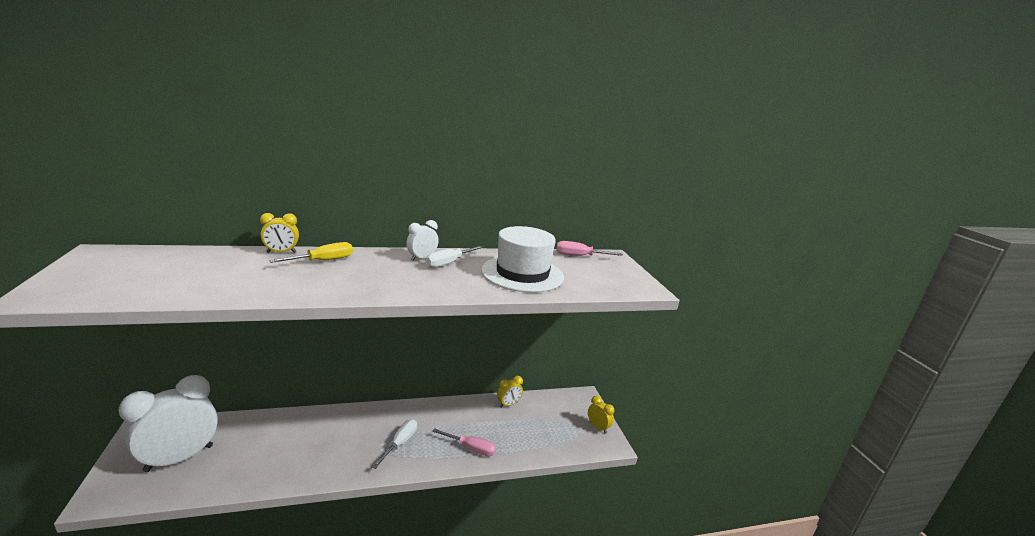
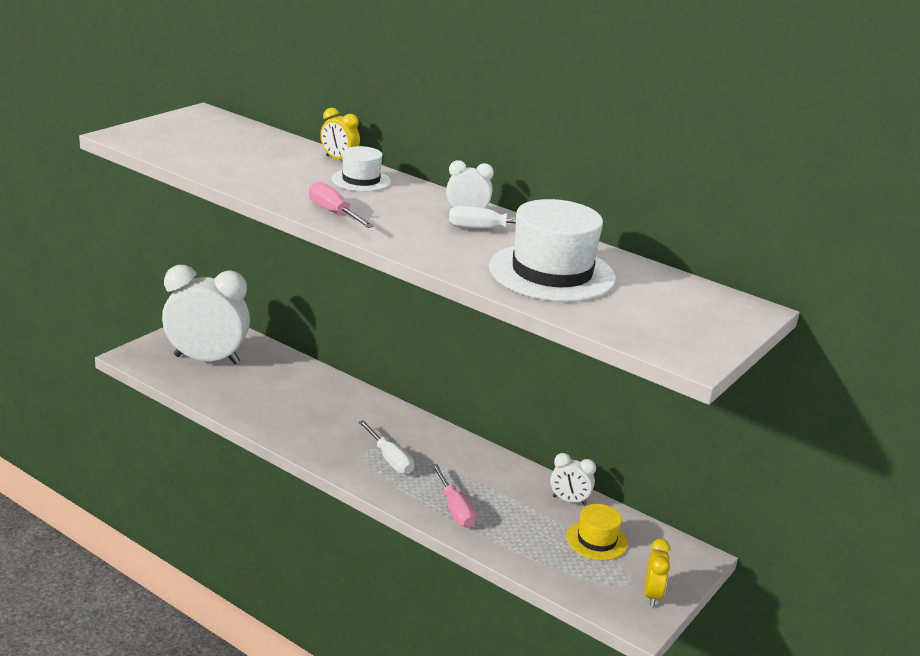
camera: 50 degrees right, 5 degrees up
(323, 261) = (361, 180): yellow screwdriver -> white hat
(400, 444) = (390, 459): white screwdriver -> white screwdriver turned 75 degrees clockwise
(508, 404) = (569, 500): yellow clock -> white clock
(545, 416) = (596, 540): none -> yellow hat
(580, 256) = (693, 290): pink screwdriver -> pink screwdriver (334, 213)

